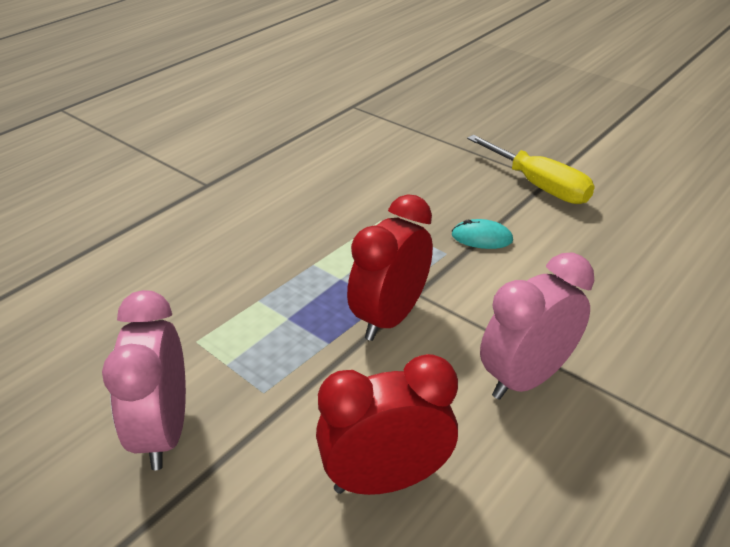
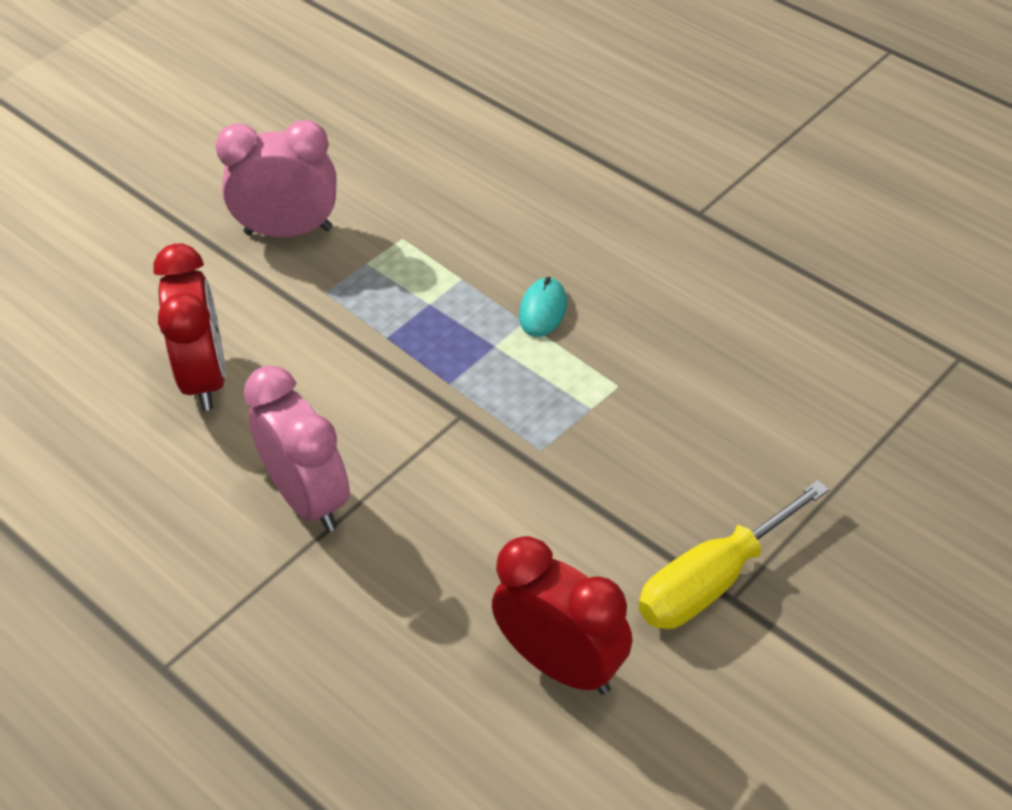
camera: 95 degrees right, 10 degrees up
(389, 317) = (420, 387): red clock -> red clock (562, 665)
(482, 238) = (573, 490): turquoise mouse -> turquoise mouse (543, 310)

